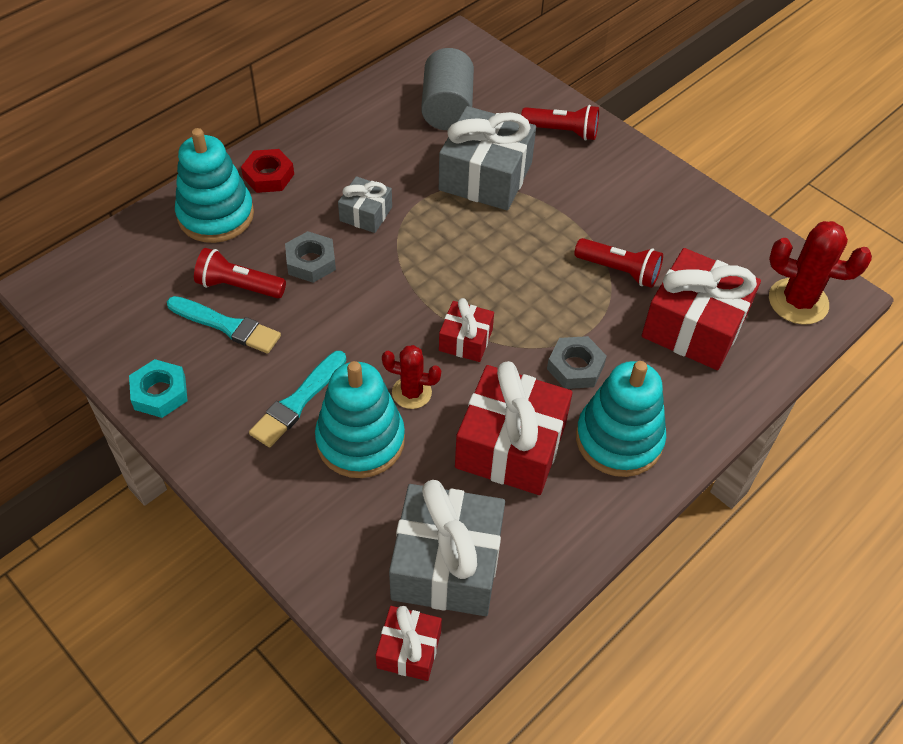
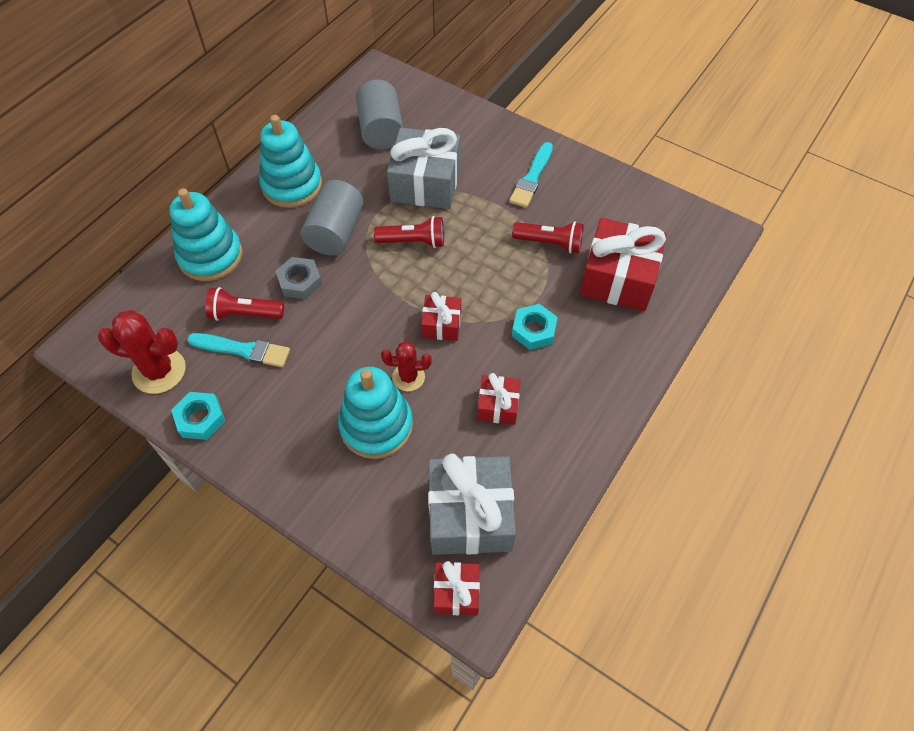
camera: 10 degrees left, 5 degrees up
(268, 176) = (247, 214): red nut -> none
(298, 402) = (317, 403): turquoise brush -> turquoise brush (532, 178)
(366, 214) = (335, 232): grey gift -> grey cylinder
(511, 446) = (498, 406): red gift -> red gift, size x0.52
(562, 131) = (478, 134): red flashlight -> red flashlight (413, 241)
(575, 367) = (534, 330): grey nut -> turquoise nut
(619, 439) = (581, 383): turquoise stacking toy -> turquoise stacking toy (292, 185)
(798, 301) = (693, 243): red cactus -> red cactus (159, 371)

